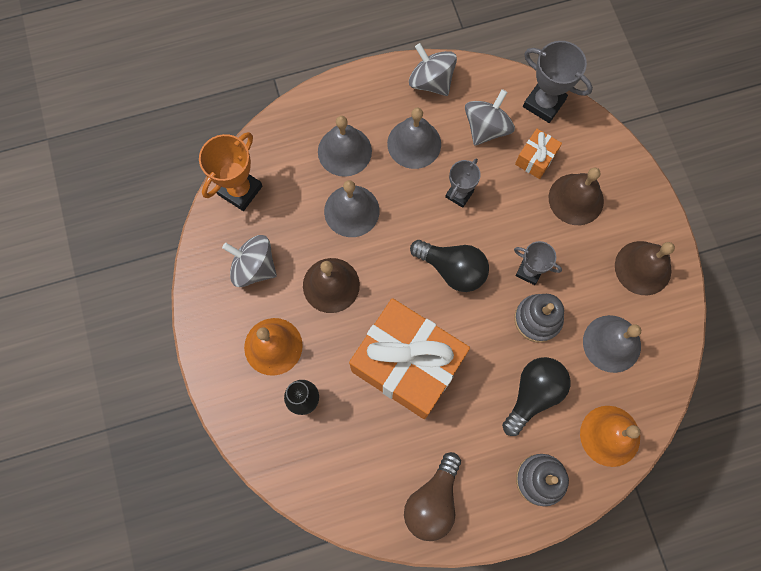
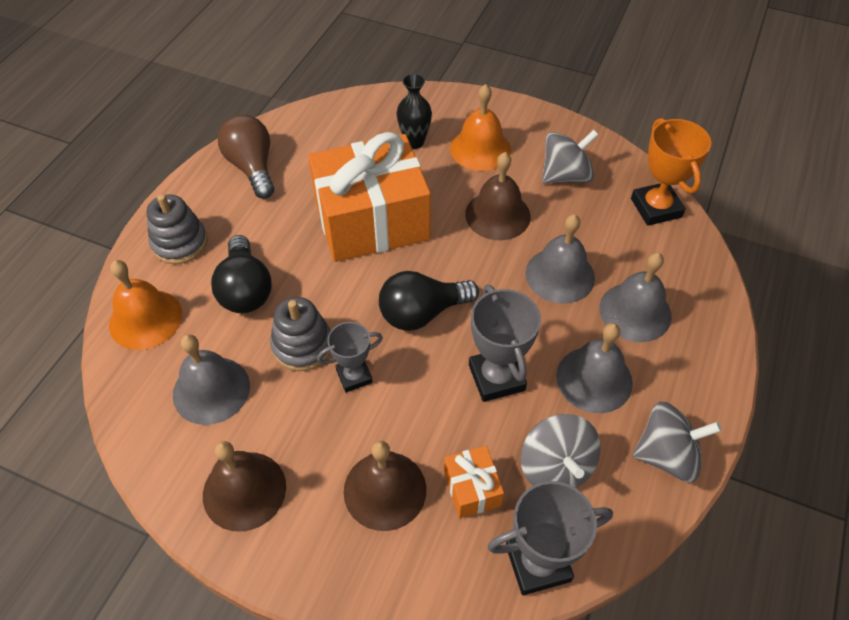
camera: 130 degrees right, 20 degrees down
(459, 194) = (496, 377): grey trophy -> grey trophy, size x1.56

